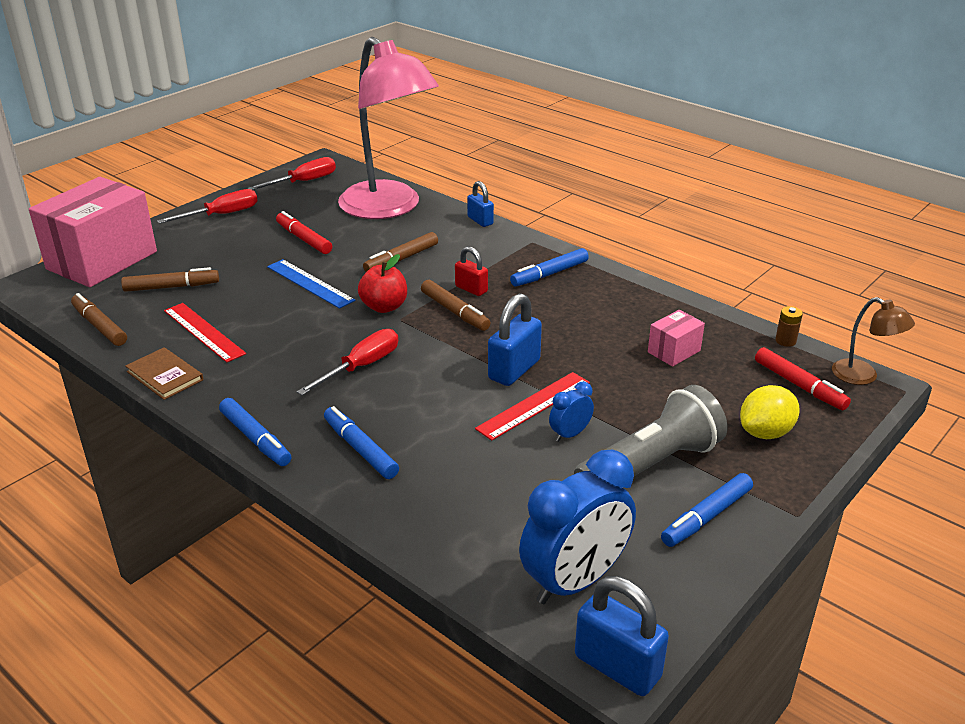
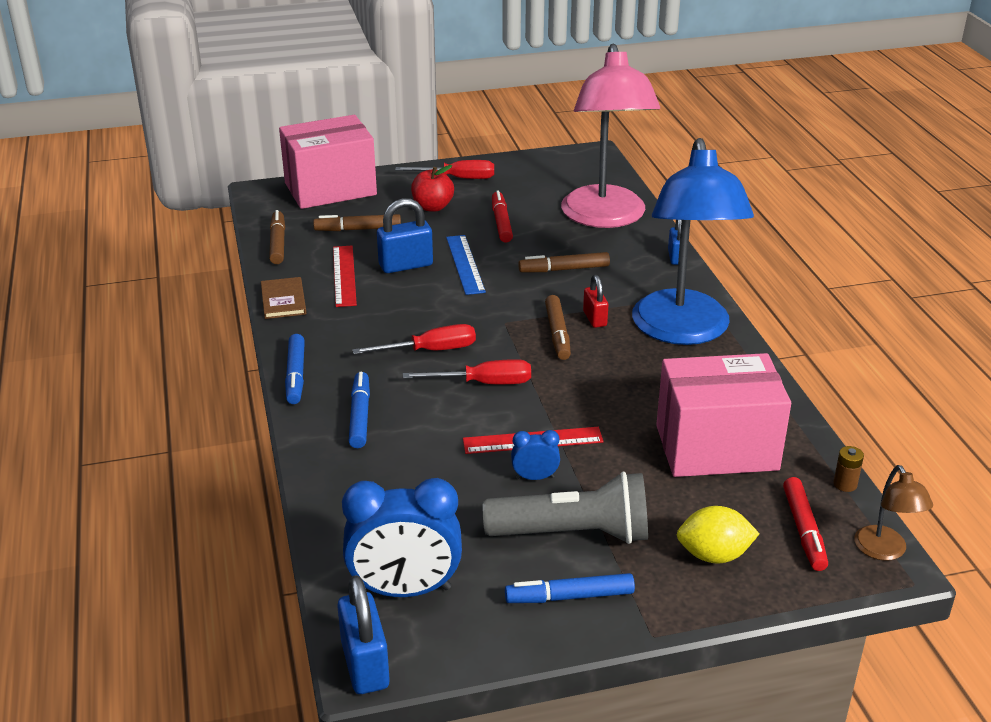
camera: 35 degrees right, 0 degrees up
(171, 287) = (358, 229): brown marker -> brown marker turned 150 degrees clockwise
(303, 182) = (557, 168): red screwdriver -> red screwdriver (483, 383)
(384, 307) = (503, 307): red apple -> red apple (432, 207)
(514, 370) = (550, 404): blue padlock -> blue padlock (406, 265)
(549, 274) = (683, 331): blue marker -> blue lamp
(674, 351) = (716, 447): pink box -> pink box, size x2.29

